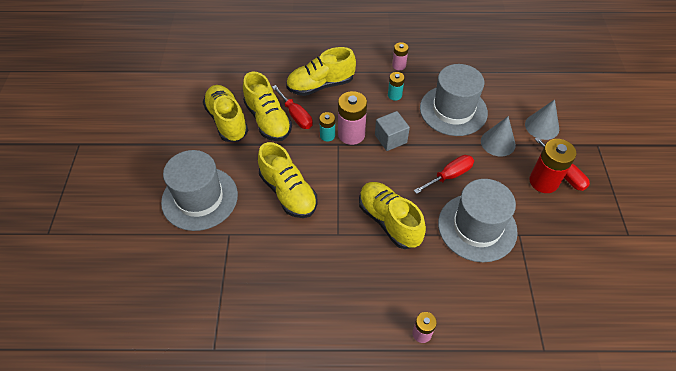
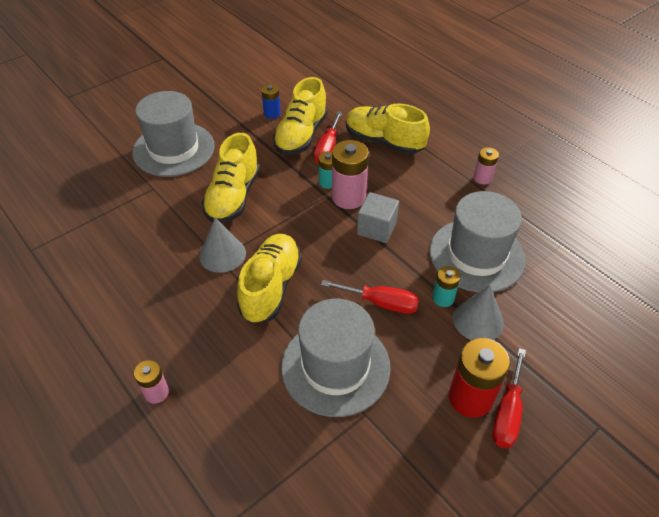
camera: 50 degrees right, 5 degrees down
(227, 121) = (272, 113): yellow shoe -> blue battery
(394, 95) = (438, 198): turquoise battery -> turquoise battery (443, 298)
(542, 126) = (555, 350): grey cone -> grey cone (222, 254)

